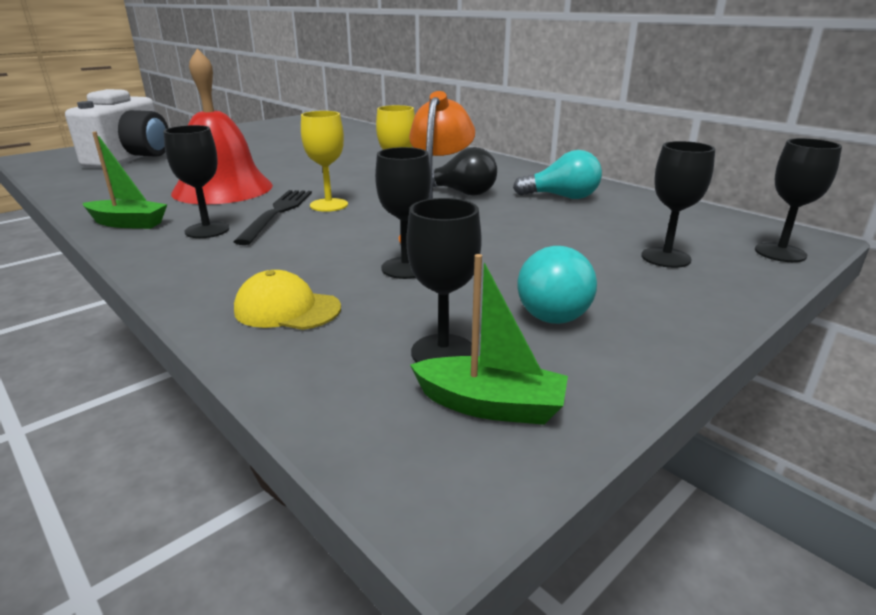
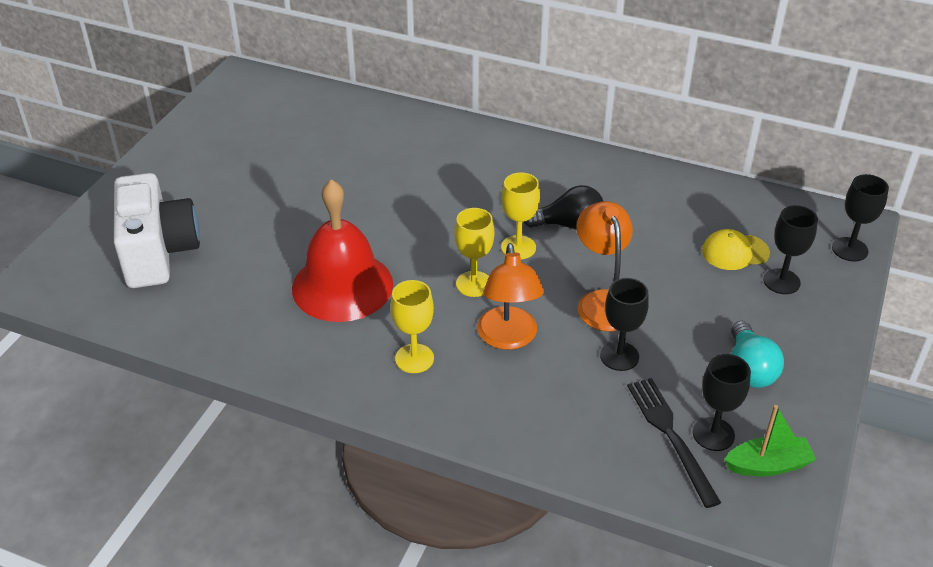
camera: 25 degrees left, 15 degrees up
(128, 223) = (331, 372): green boat -> none
(207, 230) = (414, 358): black goblet -> yellow goblet
(277, 213) = (444, 312): black fork -> black fork (671, 436)
(287, 309) = (584, 430): yellow cap -> yellow cap (735, 252)
(310, 236) = (508, 338): none -> orange lamp
(562, 197) = (657, 207): turquoise light bulb -> none

